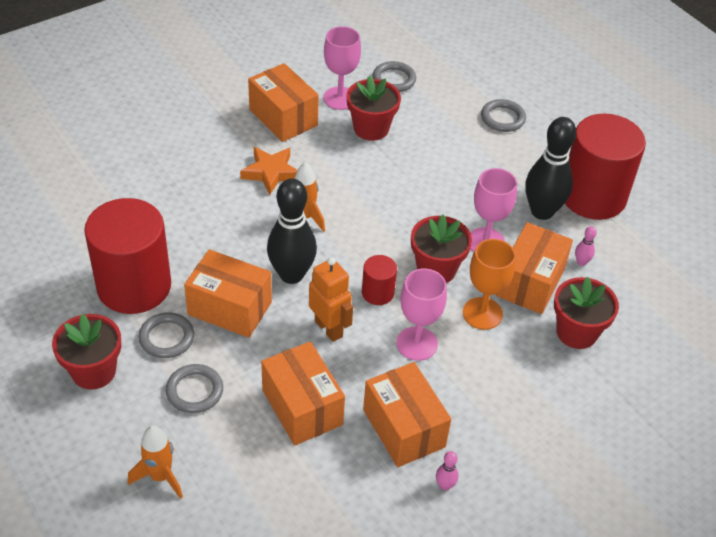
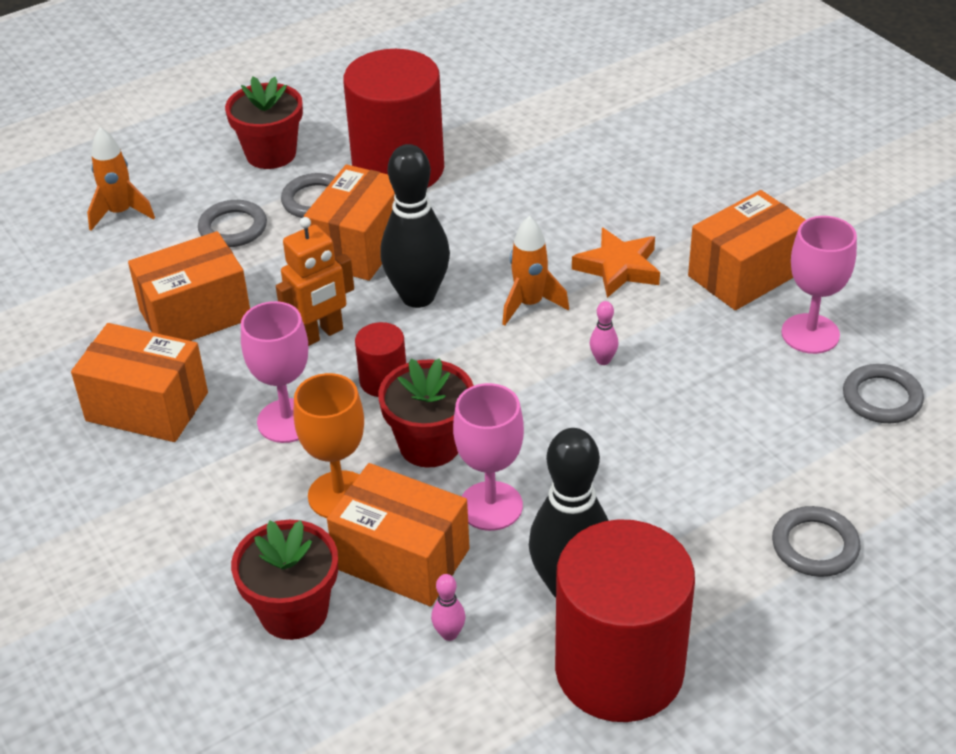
camera: 95 degrees right, 5 degrees down
(371, 128) = (743, 371): red flower pot -> none
(404, 428) = (147, 407): orange box -> orange box turned 45 degrees clockwise
(445, 485) = (51, 445): pink bowling pin -> pink bowling pin (603, 360)

